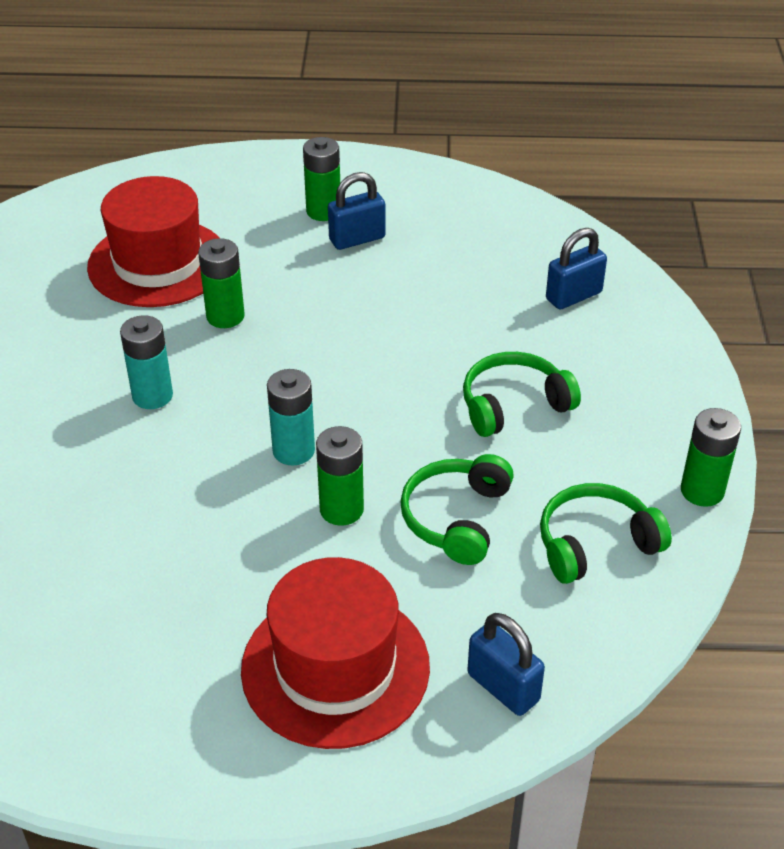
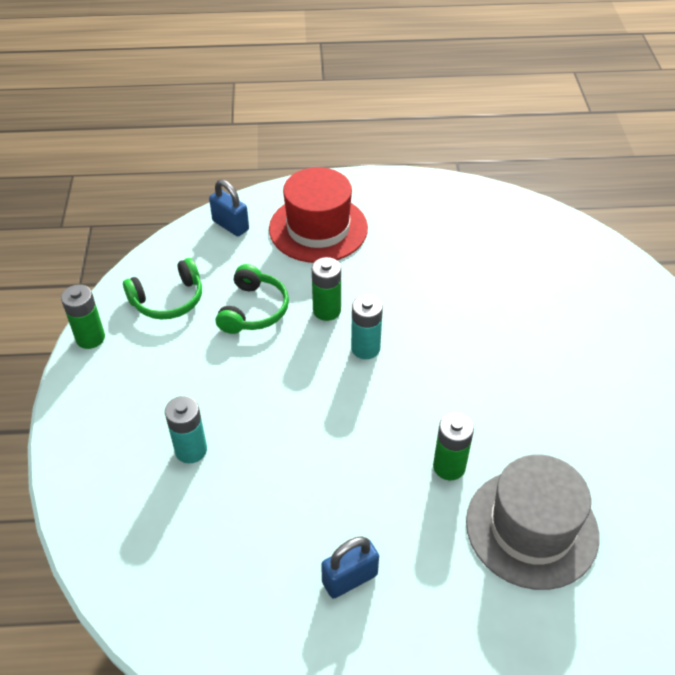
camera: 175 degrees right, 5 degrees up
(152, 396) = (479, 385): turquoise battery -> turquoise battery (191, 450)
(158, 263) = (531, 528): red hat -> grey hat
(323, 211) = (390, 621): green battery -> none
(513, 405) = (210, 396): green headphones -> none
(573, 296) = (145, 514): blue padlock -> none

